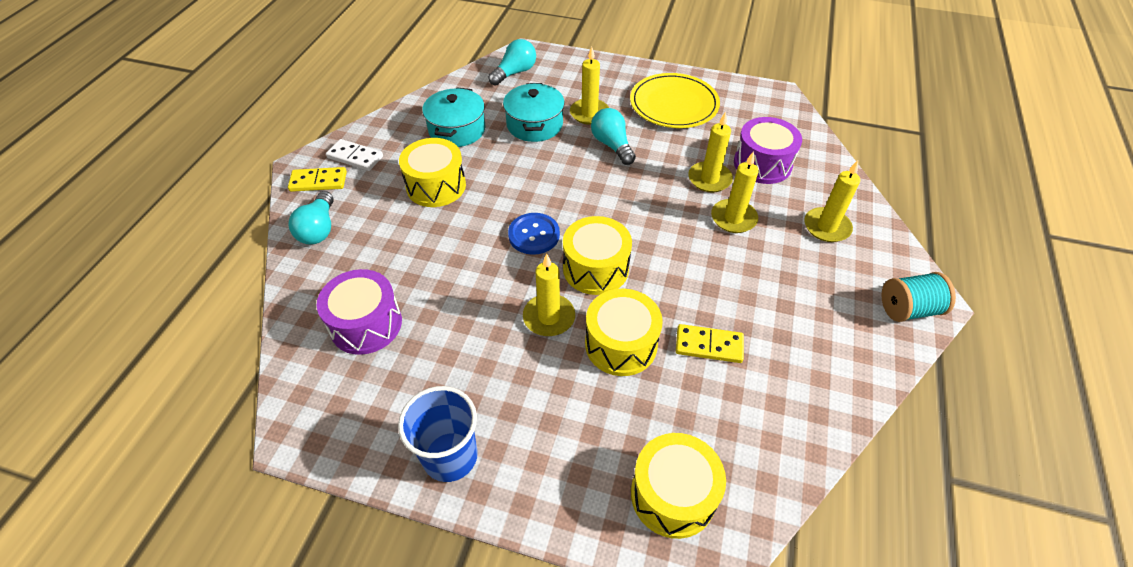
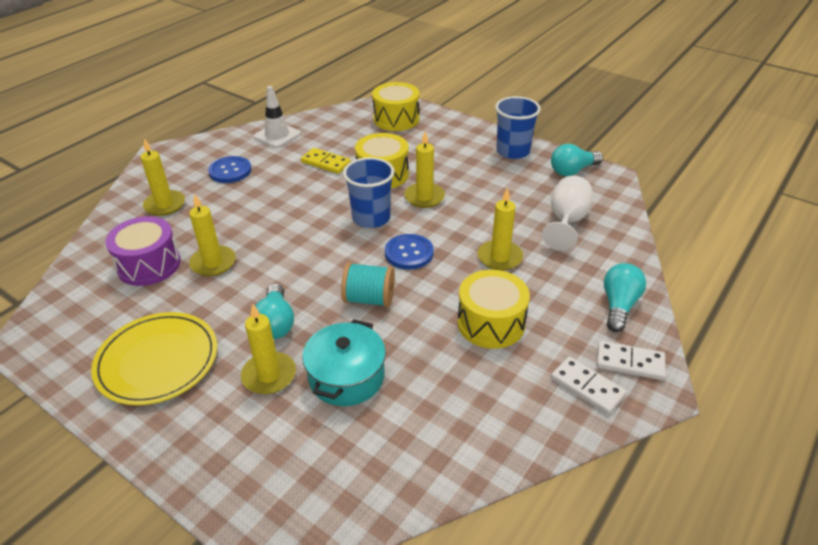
camera: 160 degrees left, 10 degrees down
(318, 181) = (629, 362): yellow domino -> white domino
(366, 324) = (566, 221): purple drum -> white goblet
(457, 130) = (449, 396): turquoise pot -> none
(515, 73) = (325, 489): turquoise light bulb -> turquoise light bulb (572, 171)
(595, 268) = (371, 218): yellow drum -> blue cup
(733, 218) = (229, 227): yellow candle -> yellow candle (499, 257)
(813, 295) = (230, 171): none -> blue button
(822, 386) = (277, 135): none -> white traffic cone
(908, 309) = (180, 153): turquoise spool -> turquoise spool (369, 299)

